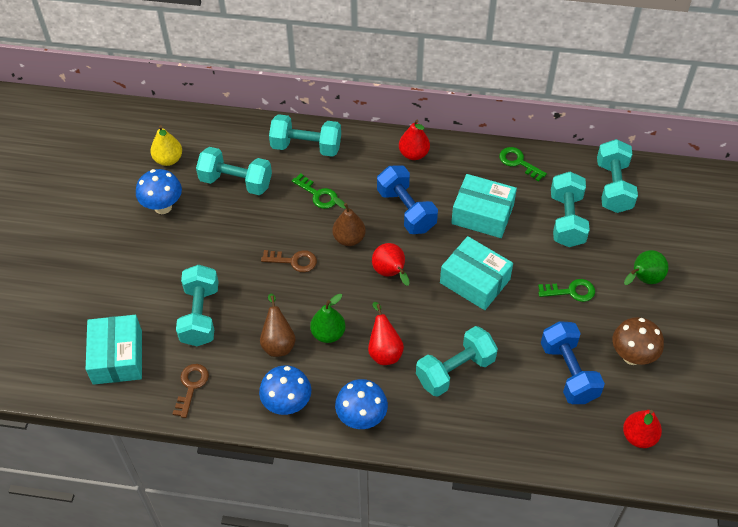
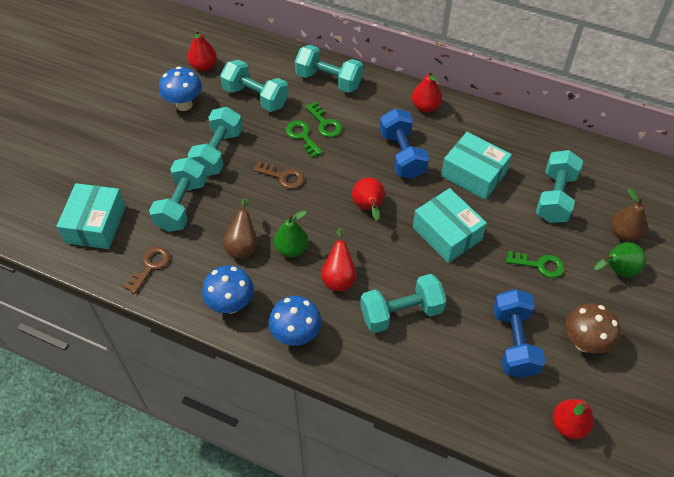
camera: 15 degrees right, 0 degrees up
(168, 159) = (204, 66): yellow pear -> red pear
(349, 238) = (340, 168): brown pear -> brown pear (624, 233)
(518, 162) = (523, 135): green key -> green key (302, 136)
(613, 187) = (611, 177): turquoise dumbbell -> turquoise dumbbell (218, 152)

